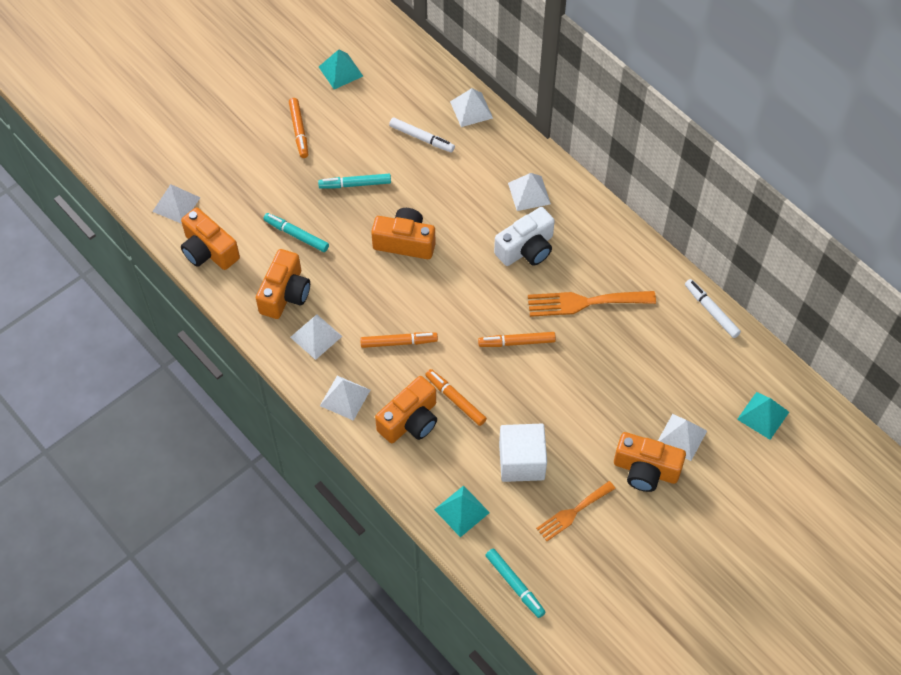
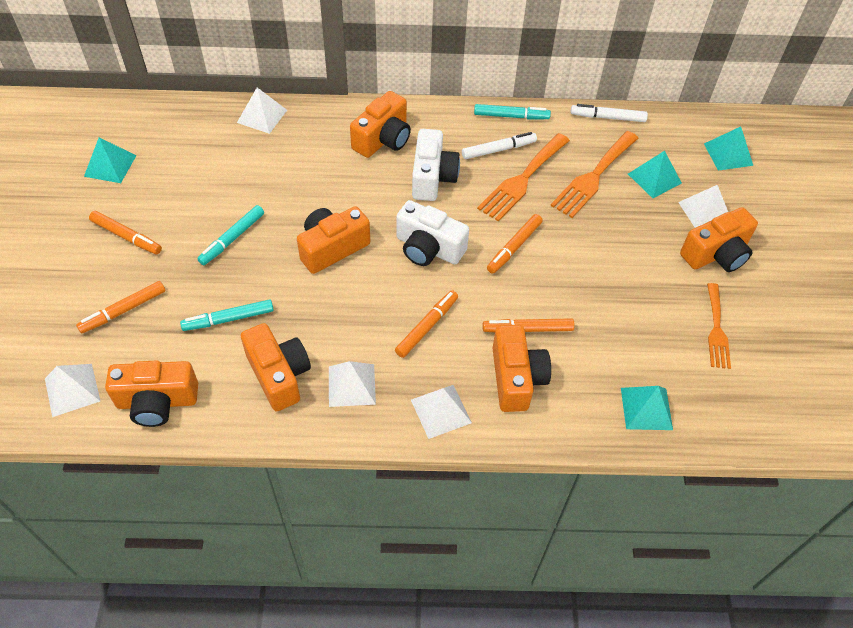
camera: 50 degrees left, 5 degrees down
(248, 179) = (123, 311): none -> orange marker
(422, 138) = (247, 164): white marker -> white marker (498, 150)
(462, 294) = (428, 248): none -> white camera
(515, 585) = (757, 424): turquoise marker -> turquoise marker (511, 116)
(521, 461) = (634, 328): white cube -> none
(529, 193) = (383, 139): white pyramid -> orange camera
(637, 344) = (593, 177): none -> orange fork
(680, 383) = (654, 178): none -> turquoise pyramid

